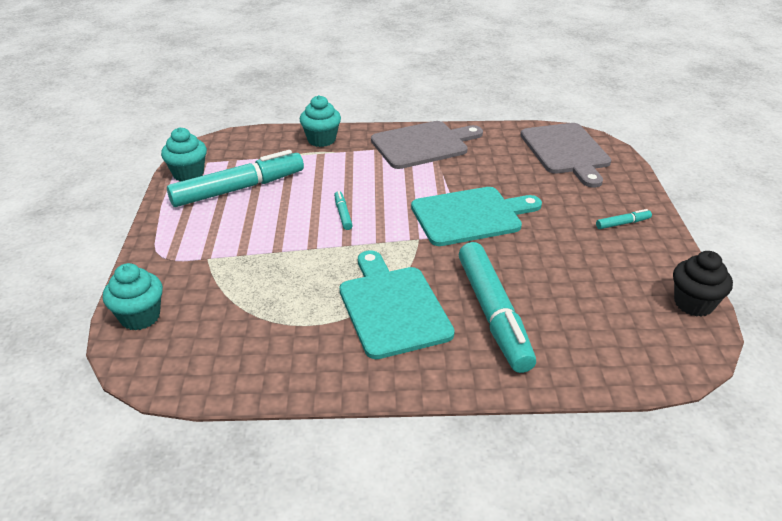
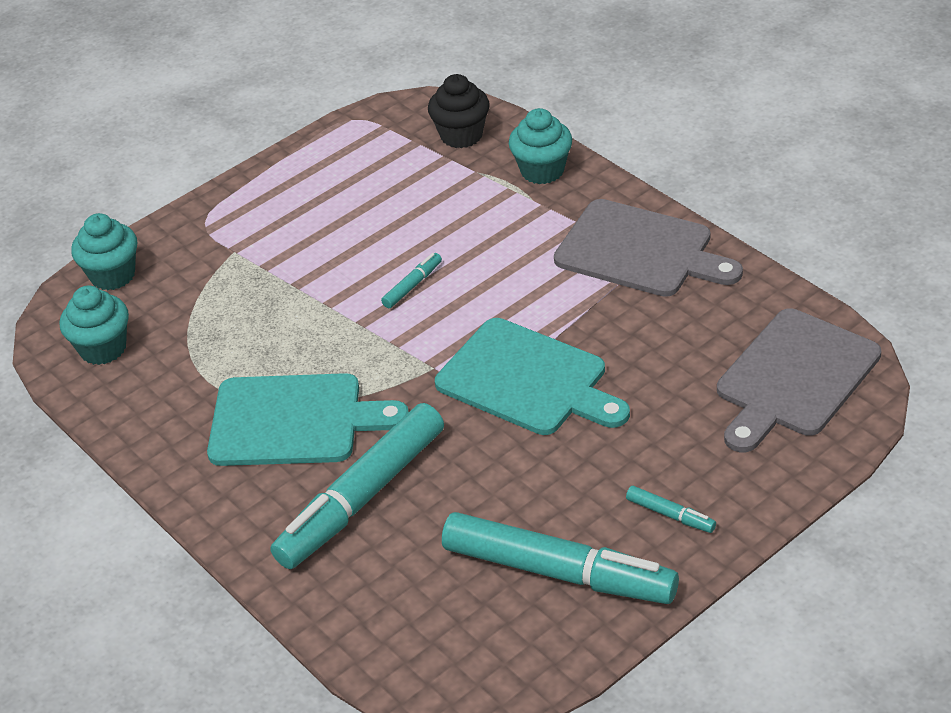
camera: 55 degrees right, 5 degrees up
(188, 174) = (353, 134): turquoise cupcake -> turquoise cupcake (103, 348)
(238, 189) = (369, 185): turquoise marker -> turquoise marker (559, 572)
(392, 307) = (294, 420): turquoise cutting board -> turquoise cutting board turned 60 degrees clockwise
(693, 303) = (561, 652): black cupcake -> black cupcake (461, 135)

